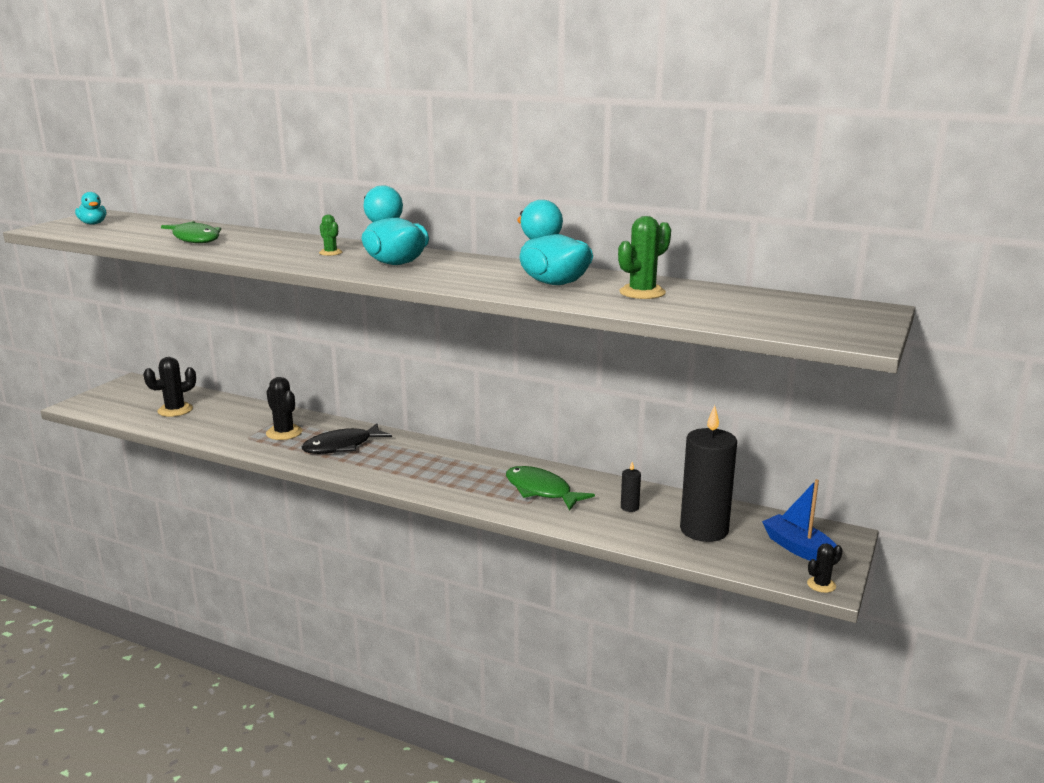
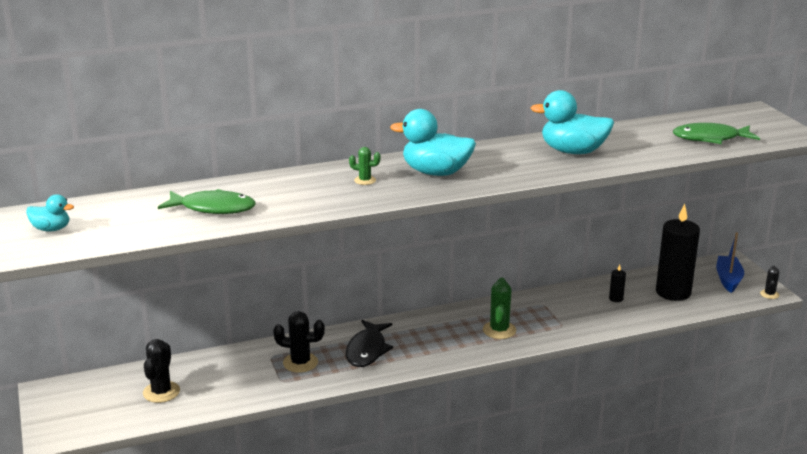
camera: 45 degrees left, 5 degrees up
(541, 491) = (553, 314): green fish -> green fish (710, 138)
(642, 292) = (635, 141): green cactus -> green cactus (499, 330)
(799, 548) = (728, 279): blue boat -> blue boat turned 90 degrees clockwise

